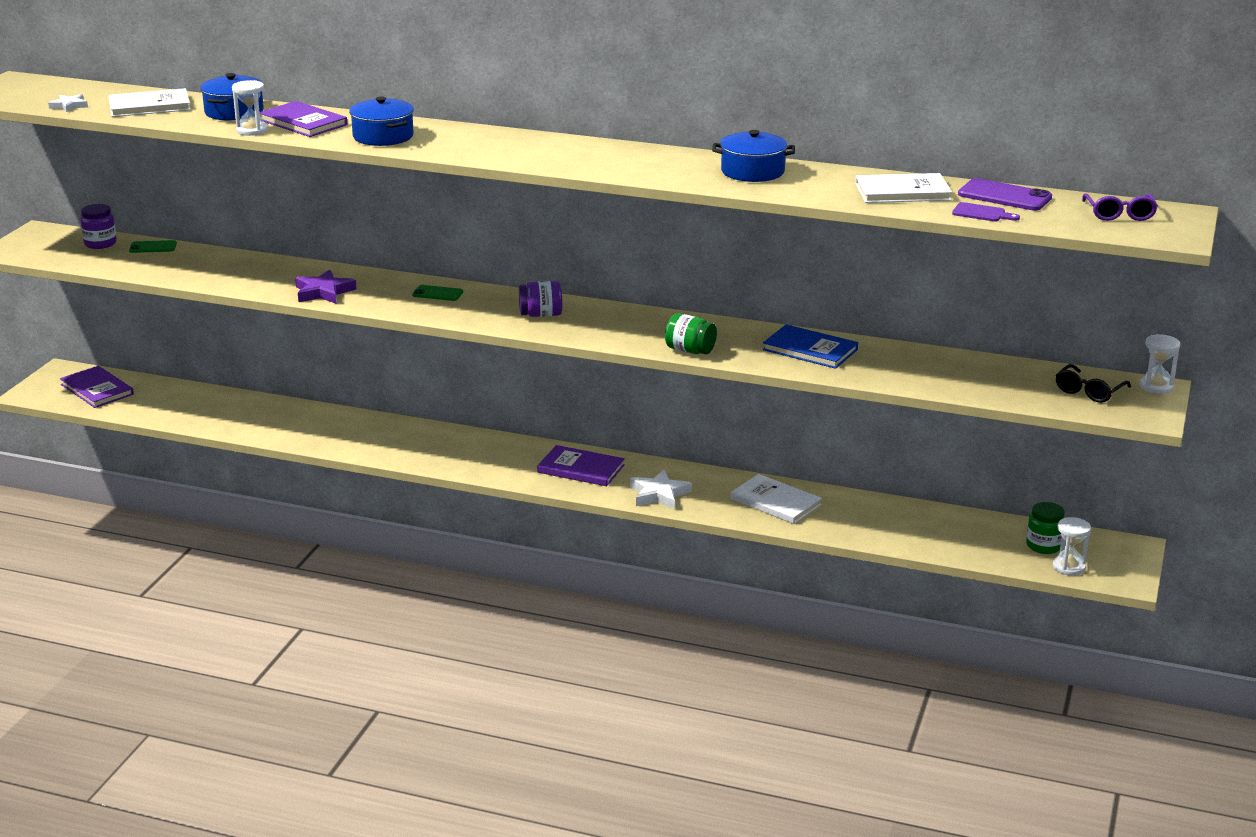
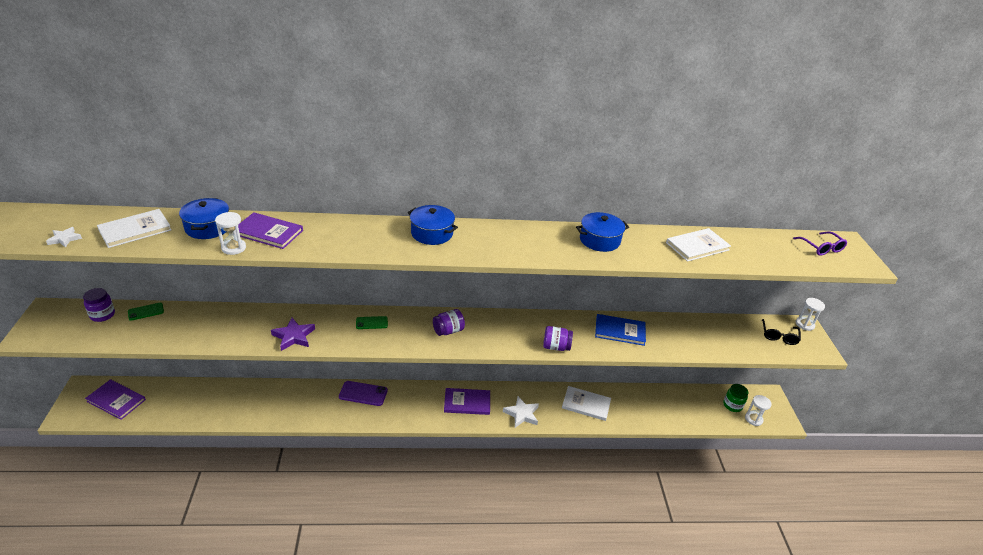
camera: 25 degrees left, 10 degrees up
(383, 136) = (337, 240): blue pot -> blue pot (432, 233)
(690, 350) = (556, 347): green jar -> purple jar
(982, 213) = (756, 260): purple cutting board -> none
(1004, 196) = (751, 241): purple phone -> purple phone (363, 393)

